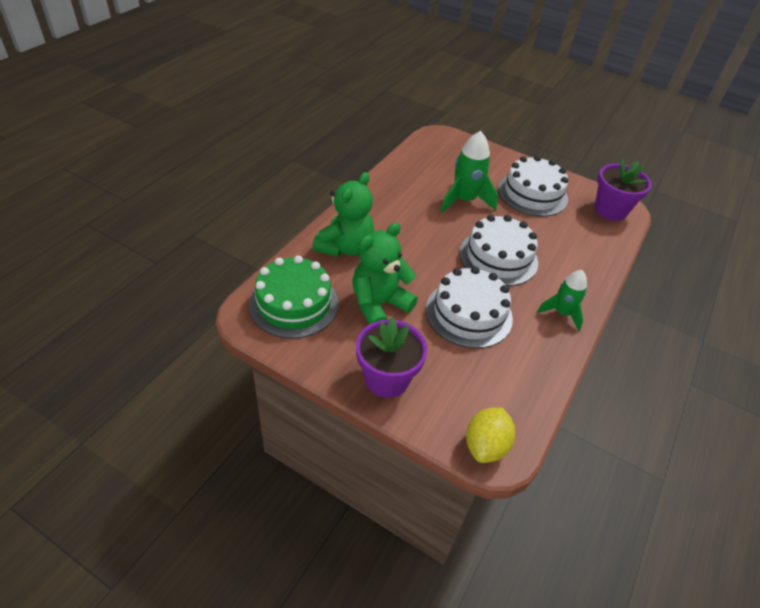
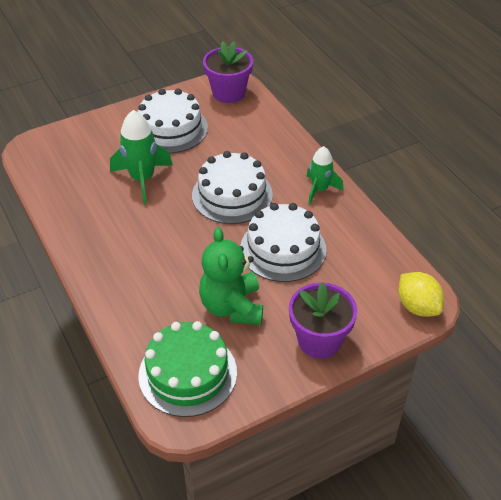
camera: 55 degrees left, 0 degrees up
(345, 247) = (139, 299): green teddy bear -> none

